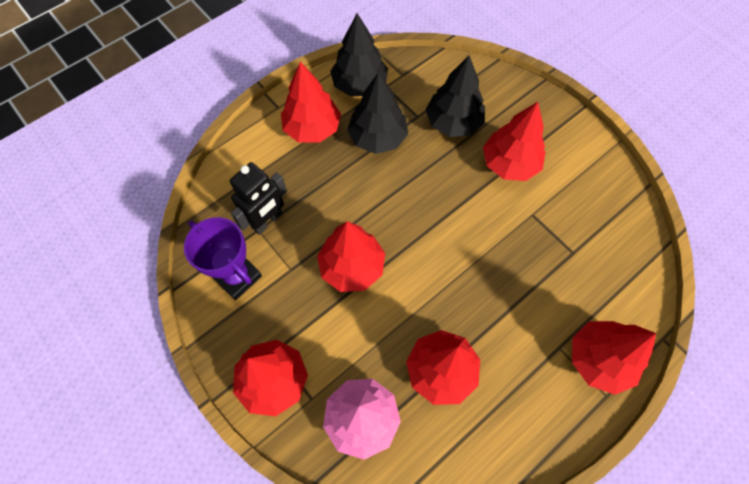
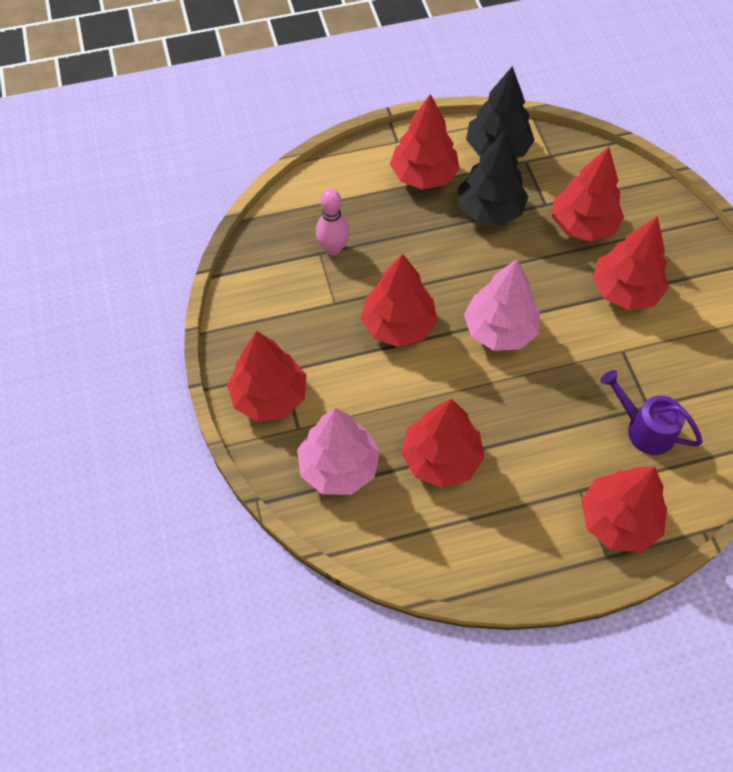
camera: 25 degrees right, 5 degrees down
(237, 276) = (278, 289): purple trophy -> none
(267, 221) = (333, 248): black robot -> pink bowling pin
(433, 237) = (499, 330): none -> pink tree
(453, 122) = (583, 225): black tree -> red tree
(579, 273) = (643, 429): none -> purple watering can

